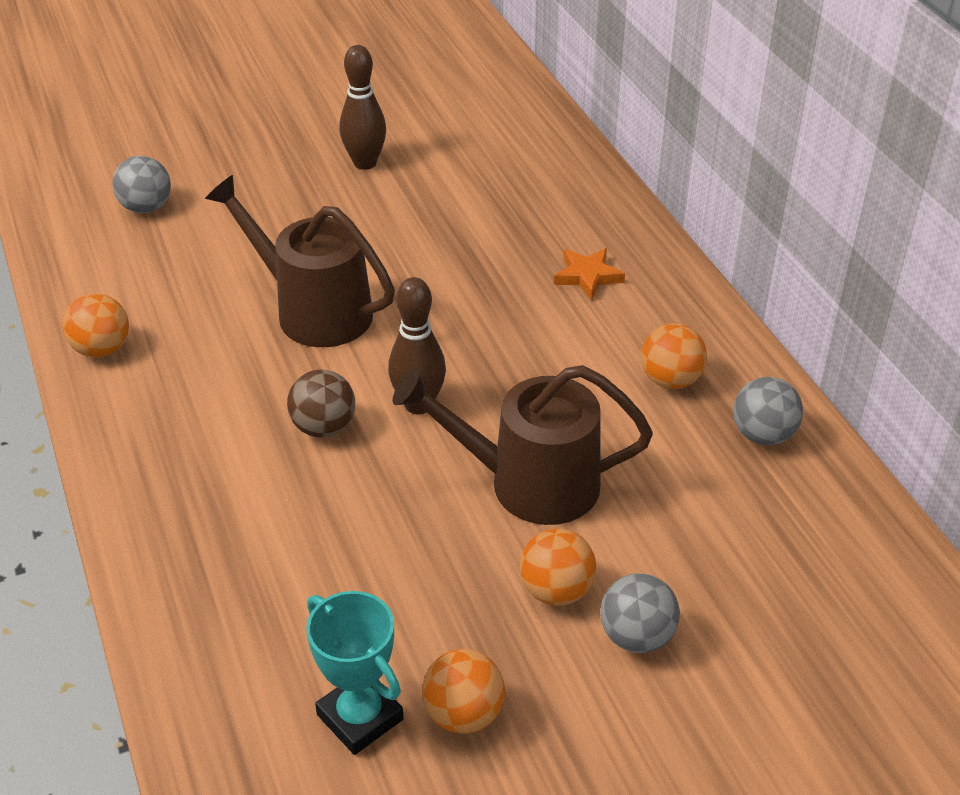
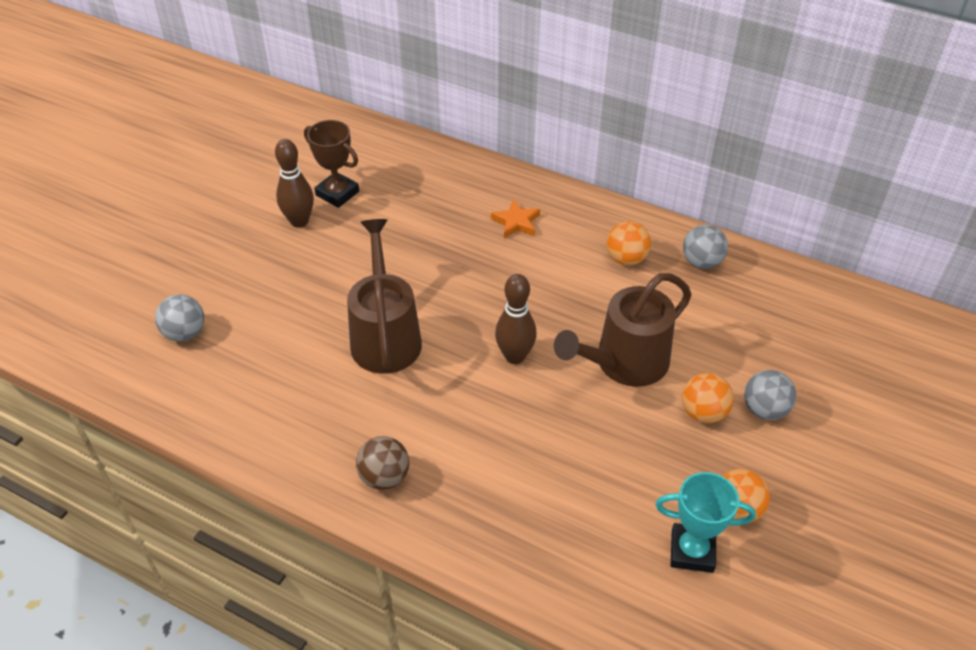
camera: 40 degrees left, 5 degrees up
(102, 349) = (278, 446): orange ball -> none
(314, 311) = (385, 337): brown watering can -> brown watering can turned 90 degrees clockwise
(324, 427) = (478, 404): brown ball -> brown ball (384, 477)
(433, 155) = (337, 193): none -> brown trophy

